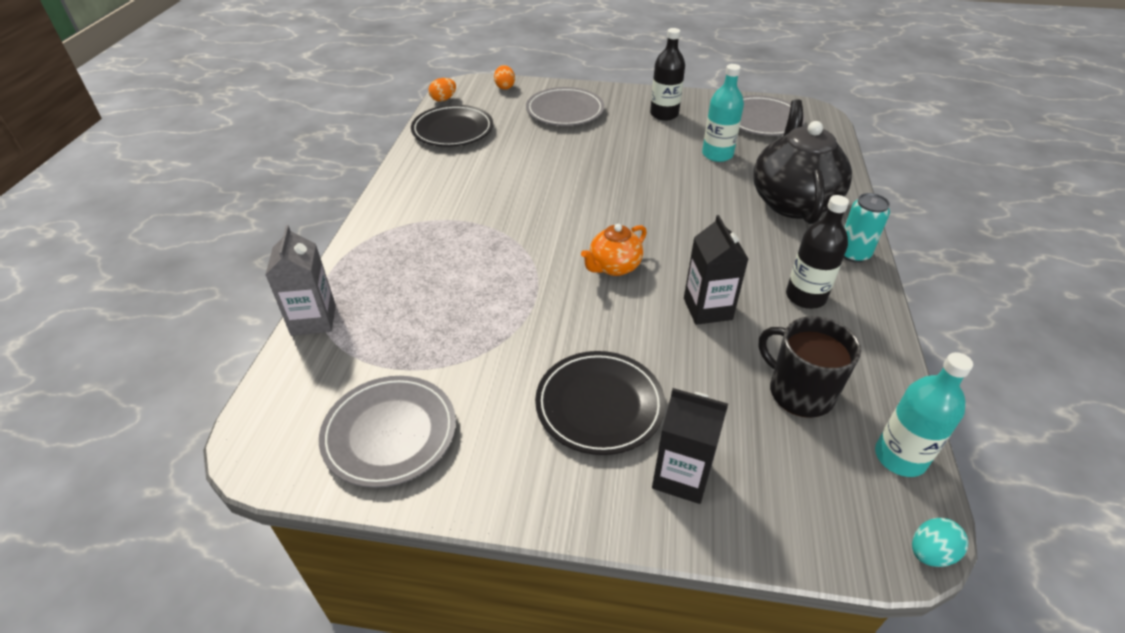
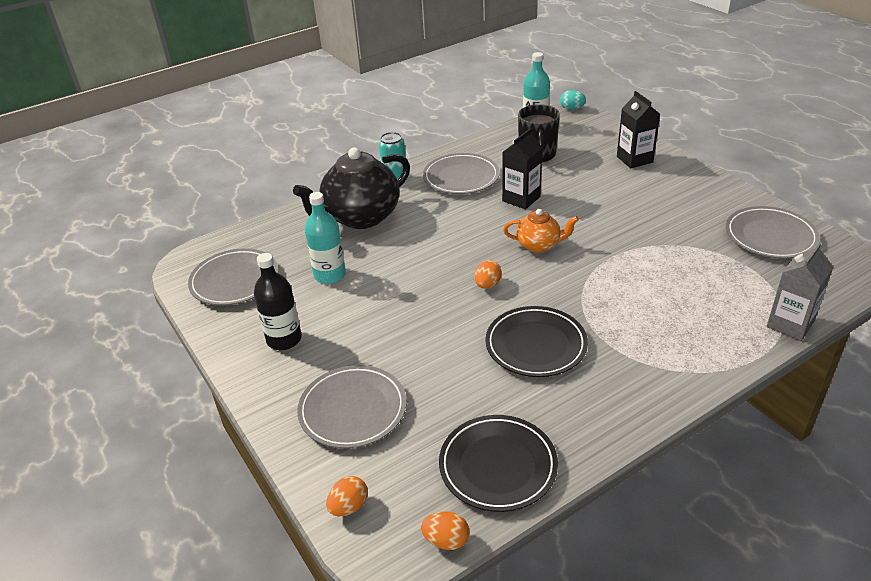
camera: 130 degrees left, 5 degrees down
(599, 405) = (640, 194): black plate -> black plate (536, 345)
(601, 210) = (487, 285): none -> orange egg
(805, 296) = (461, 177): black bottle -> grey plate

